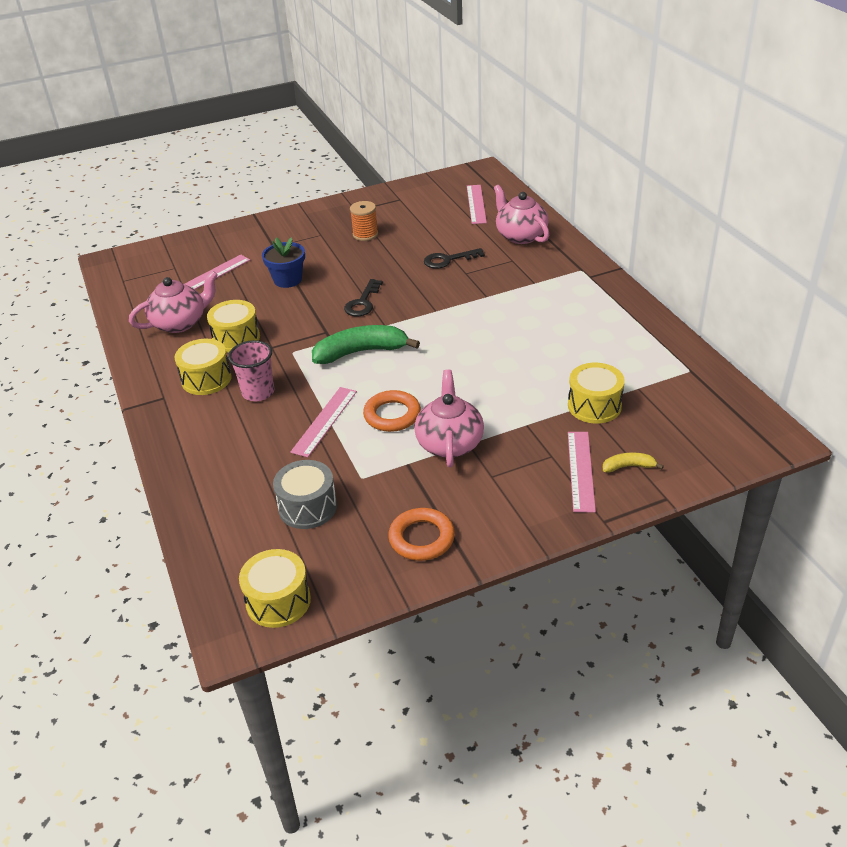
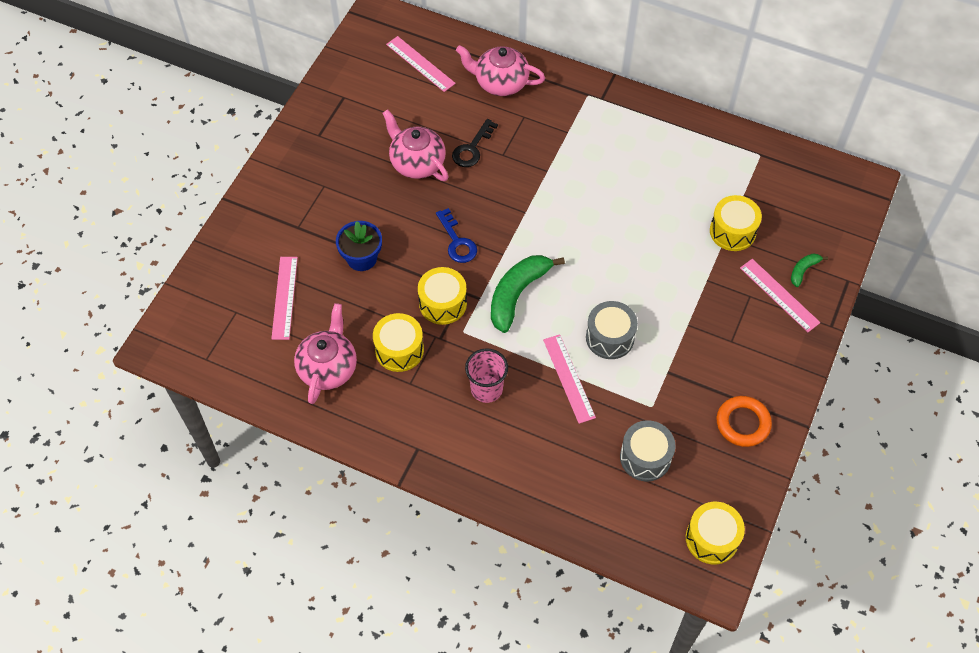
camera: 45 degrees left, 20 degrees up
(206, 379) = (429, 406): yellow drum -> yellow drum (443, 303)
(363, 302) = (457, 241): black key -> blue key
(365, 234) = (365, 161): orange spool -> none
(392, 415) = (610, 337): orange ring -> grey drum
(449, 443) = (675, 333): pink teapot -> pink teapot (417, 163)
(628, 466) = (803, 270): yellow banana -> green banana

